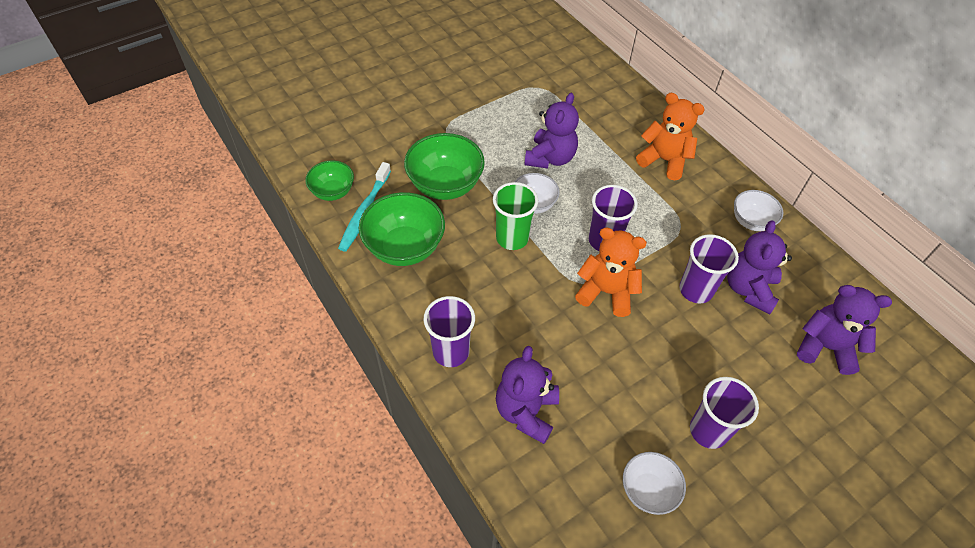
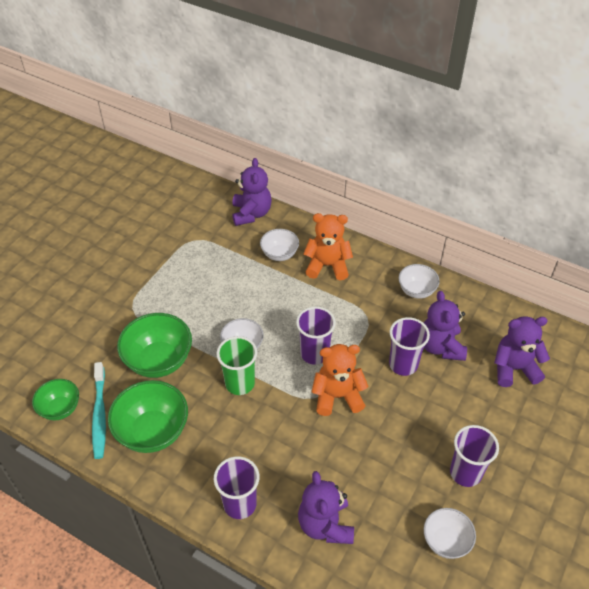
camera: 25 degrees left, 5 degrees down
(550, 158) = (235, 300): purple teddy bear -> purple teddy bear (251, 213)
(619, 131) = (279, 254): none -> white bowl

